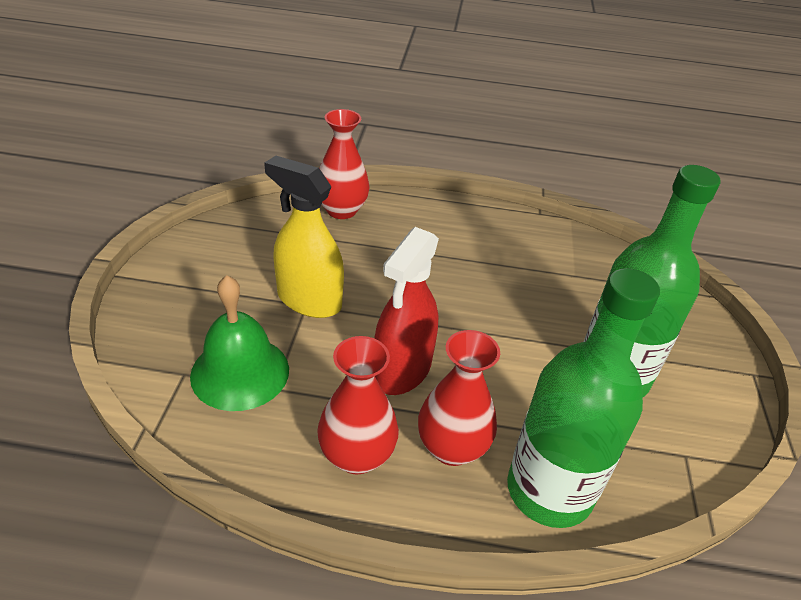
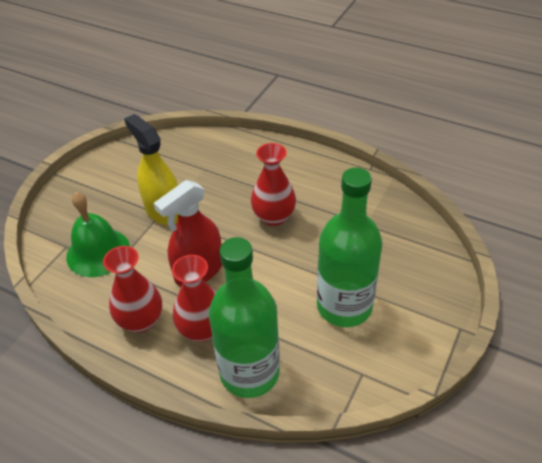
camera: 25 degrees right, 5 degrees up
(341, 210) = (219, 146): red vase -> red vase (274, 217)

